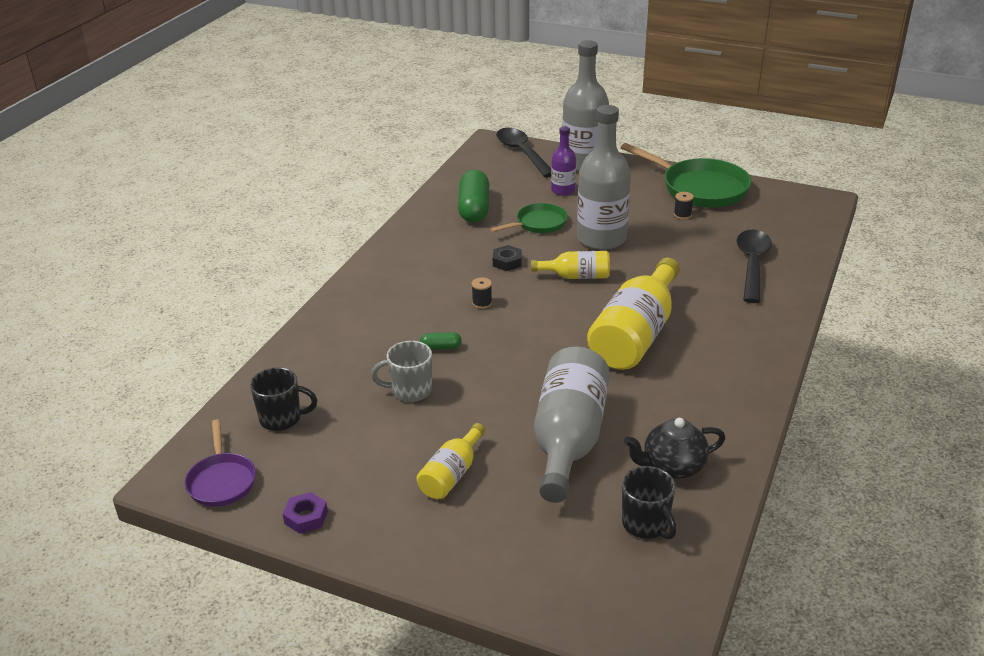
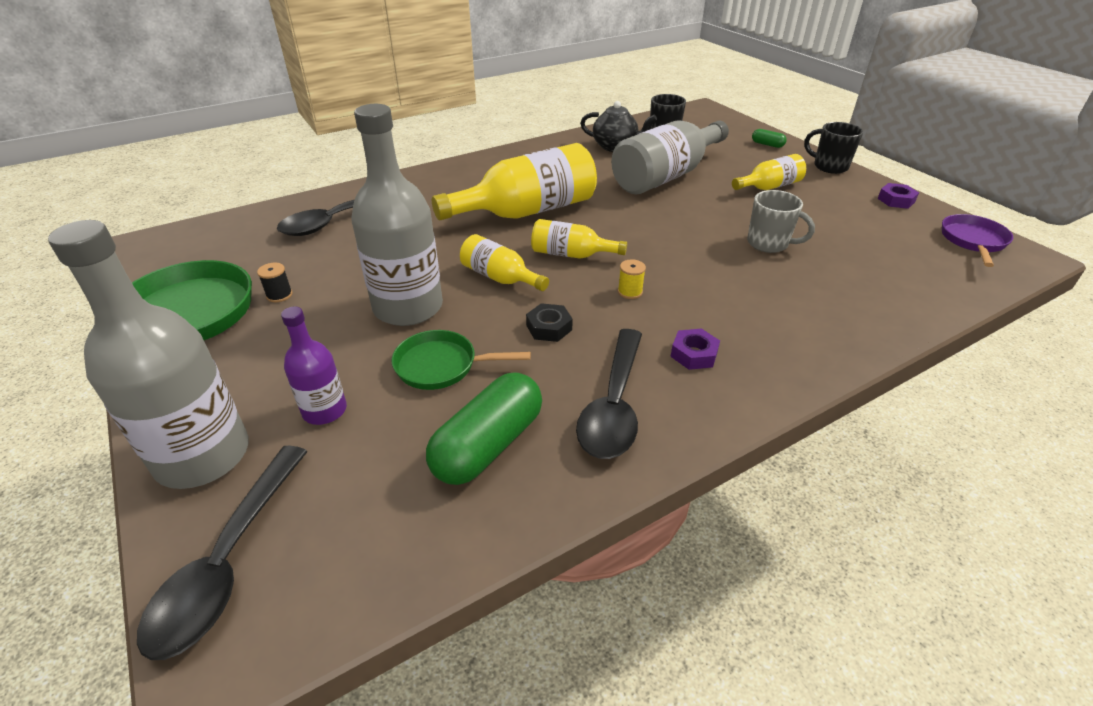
camera: 145 degrees left, 5 degrees up
(282, 419) = (909, 265): black mug -> black mug (829, 166)
(409, 282) = (694, 354): none -> purple nut
(432, 243) = (614, 405): none -> black spoon
(441, 347) = (712, 267): green capsule -> green capsule (767, 144)
(482, 303) = (630, 292): black spool -> yellow spool
(552, 312) = (571, 254): none -> yellow bottle

